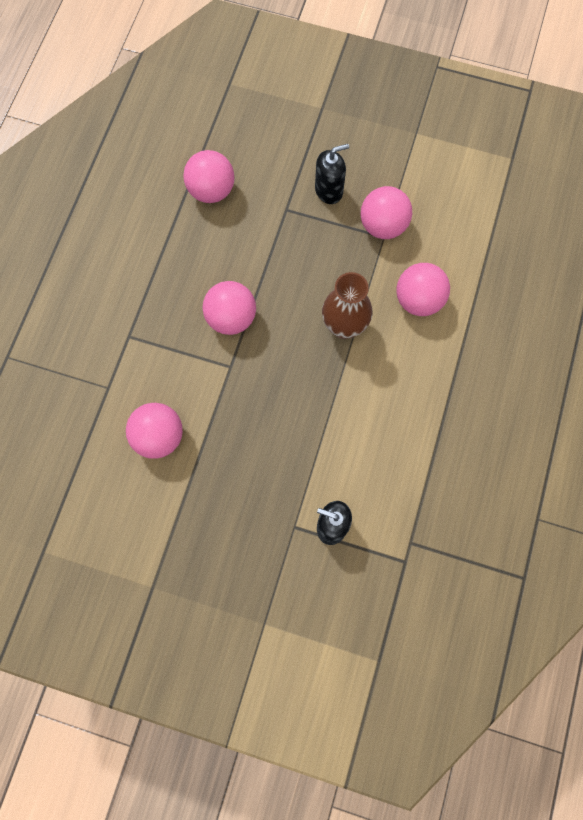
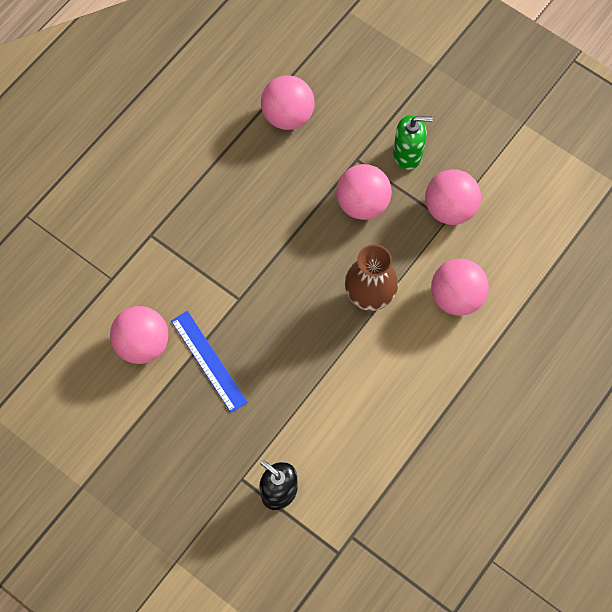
camera: 20 degrees right, 5 degrees down
(224, 431) = (209, 361): none -> blue ruler
(231, 318) = (258, 251): pink ball -> pink ball (362, 203)
(329, 190) = (408, 154): black soap dispenser -> green soap dispenser

